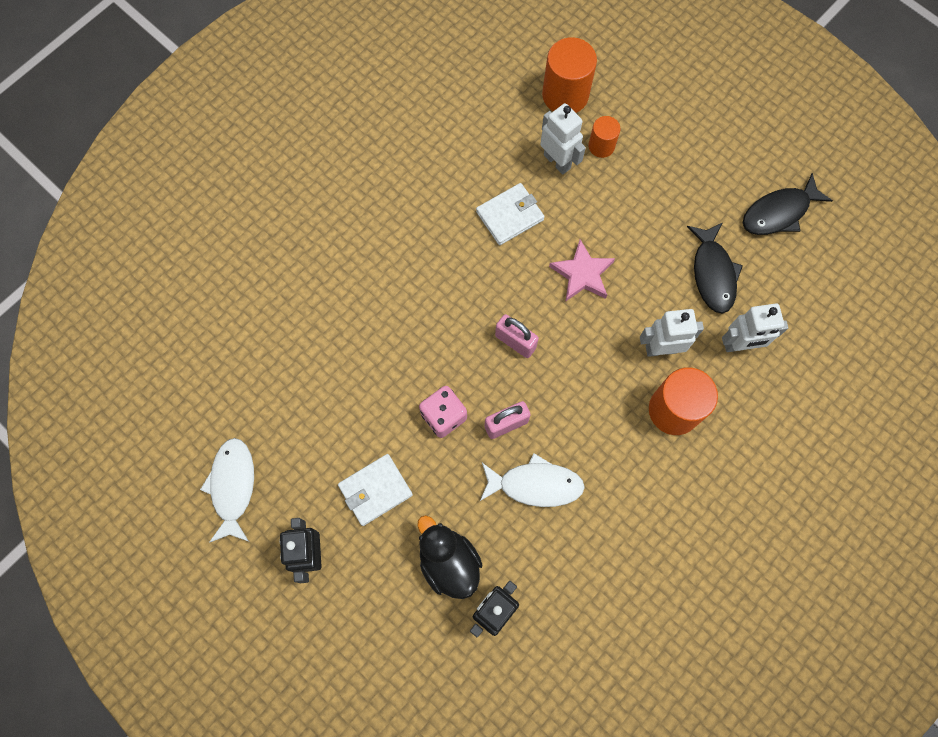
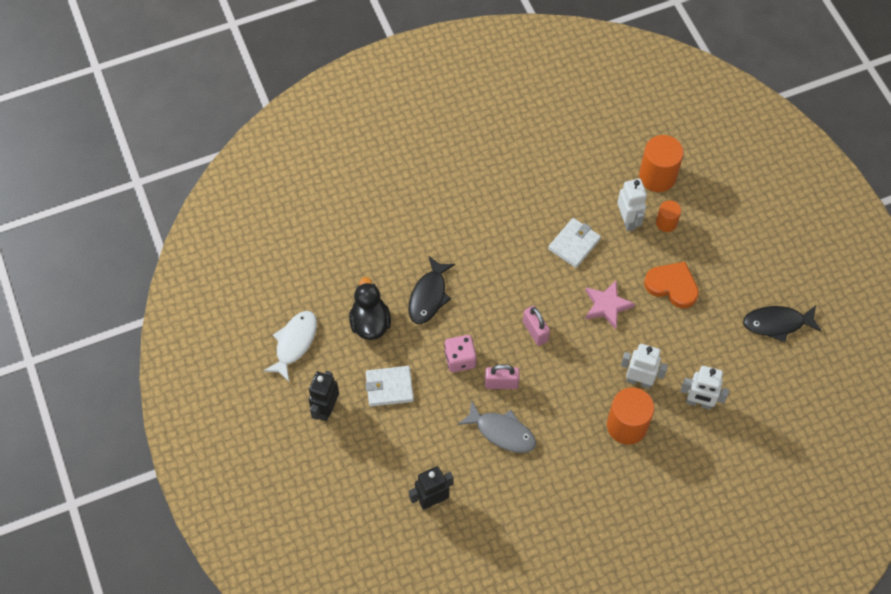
camera: 25 degrees right, 10 degrees down
(448, 562) = (417, 455): black duck -> black duck (370, 323)
(510, 215) = (574, 244): white wallet -> white wallet turned 45 degrees counterclockwise
(535, 485) = (502, 432): white fish -> grey fish
(644, 218) = (672, 286): none -> orange heart
(713, 273) = (704, 345): black fish -> black fish (428, 296)

